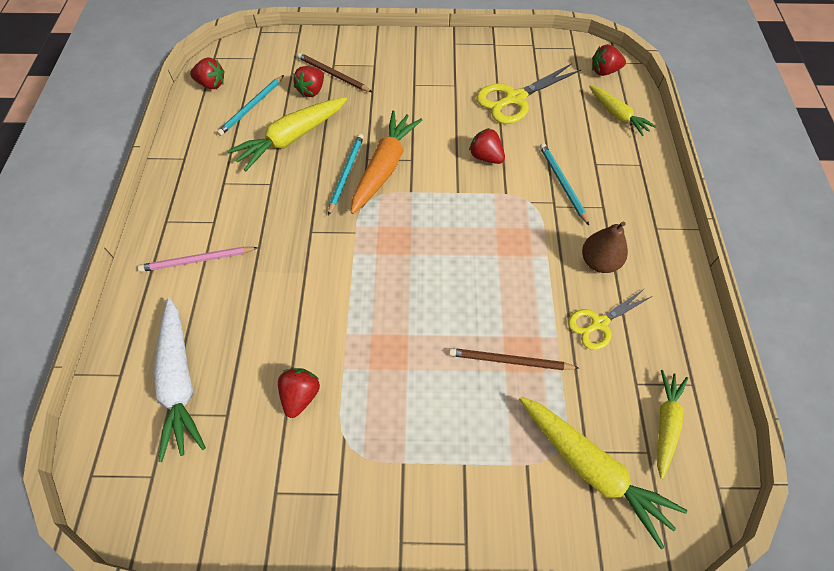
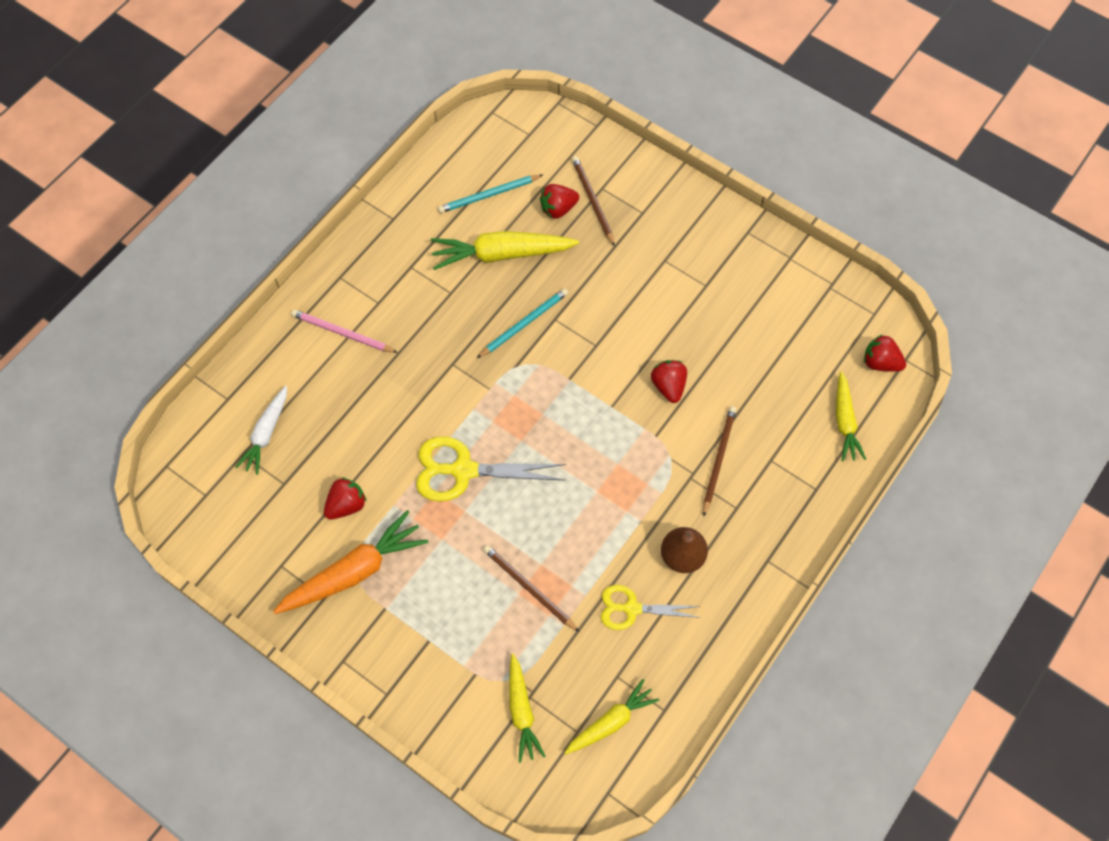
camera: 35 degrees right, 5 degrees up
(180, 382) = (266, 434): white carrot -> white carrot, size x0.63
(211, 84) = (469, 145): red strawberry -> none
(384, 167) = (564, 338): orange carrot -> orange carrot (354, 572)
(515, 99) = (753, 338): yellow scissors -> yellow scissors (463, 470)
(562, 183) = (718, 459): turquoise pencil -> brown pencil
(591, 468) = (521, 711): yellow carrot -> yellow carrot, size x0.63

